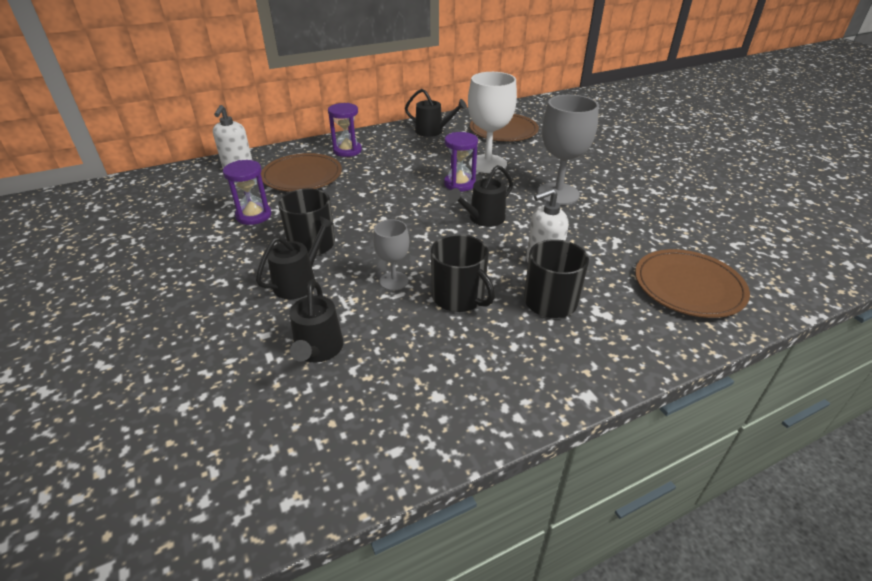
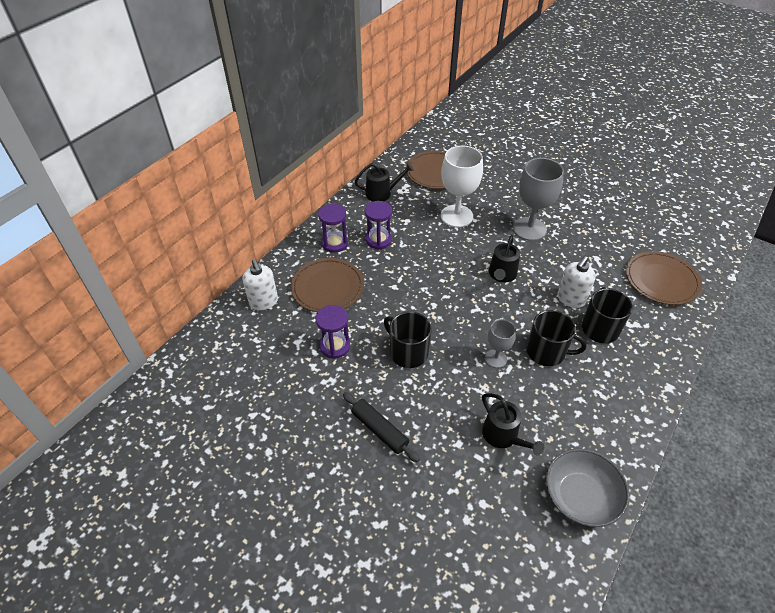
camera: 30 degrees left, 10 degrees up
(207, 290) = (379, 430): none -> black rolling pin
(299, 282) = (435, 390): black watering can -> none
(334, 453) = (580, 497): none -> grey bowl
(459, 184) = (455, 246): purple hourglass -> purple hourglass (378, 240)

